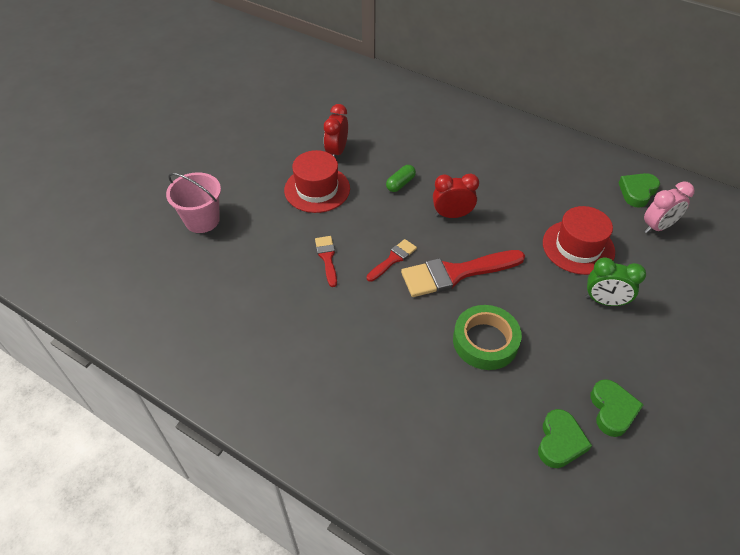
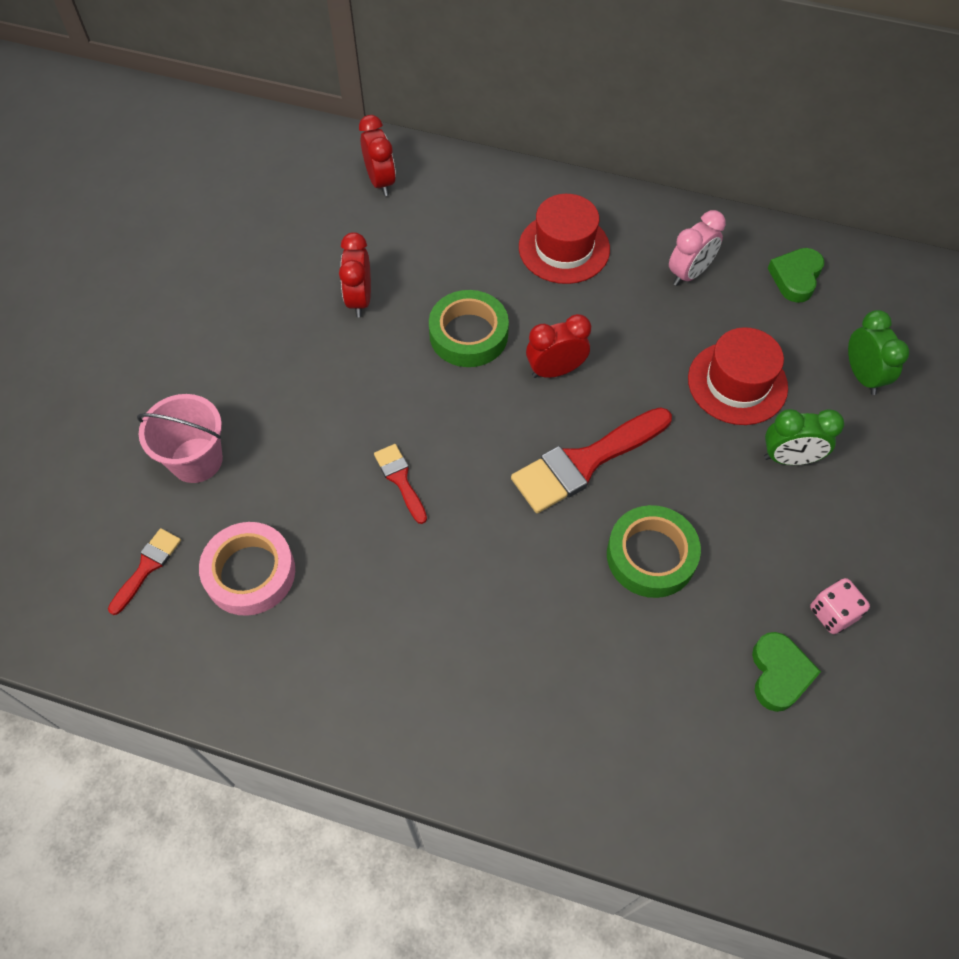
camera: 15 degrees left, 10 degrees up
(210, 291) = (250, 573): none -> pink tape
(317, 189) = (350, 370): red hat -> red hat (564, 248)
(372, 91) = (380, 182): none -> red clock
(393, 259) = (493, 460): red brush -> red brush (147, 567)
(400, 184) = (468, 334): green capsule -> green tape
(612, 410) = (832, 613): green heart -> pink dice
(657, 227) = (833, 328): pink clock -> pink clock (689, 273)
(672, 260) = (862, 376): none -> green clock

